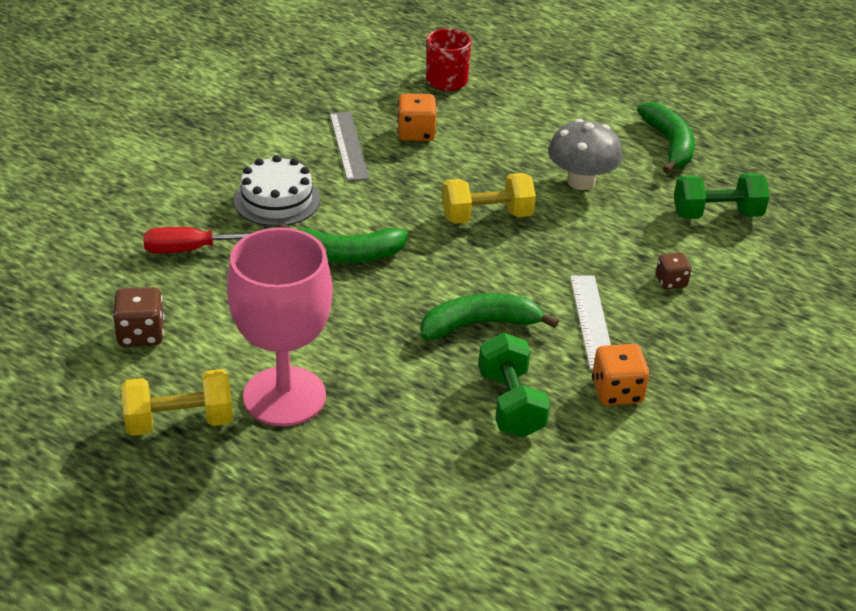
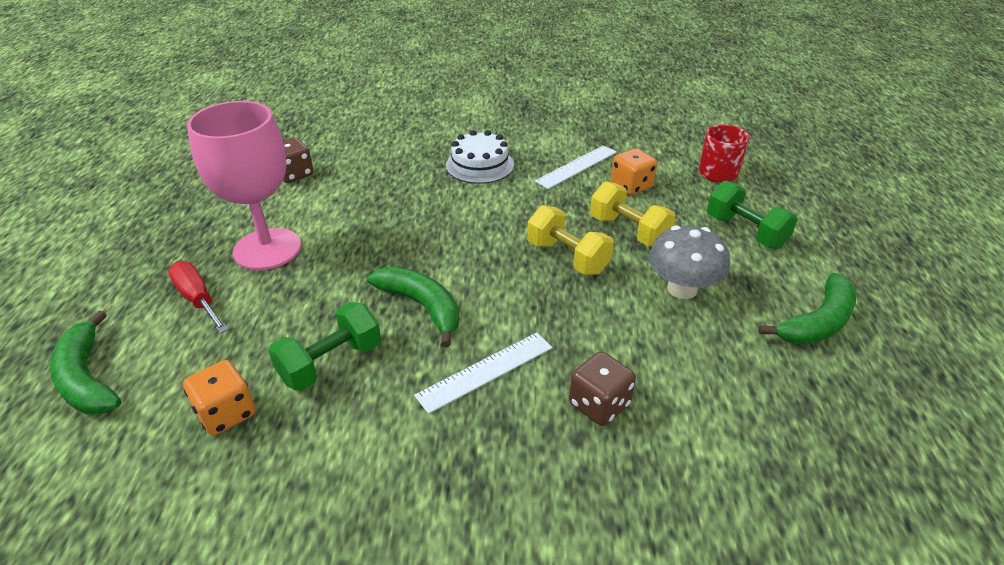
camera: 60 degrees right, 0 degrees up
(180, 422) = (215, 220): yellow dumbbell -> yellow dumbbell (628, 231)
(191, 249) = (394, 157): red screwdriver -> red screwdriver (198, 299)
(345, 255) = (448, 213): green banana -> green banana (87, 378)
(349, 146) = (577, 166): grey ruler -> white ruler
(617, 392) = (395, 427): orange dice -> orange dice (226, 413)
(671, 281) = (599, 404): brown dice -> brown dice, size x1.53
(716, 215) = (749, 399): green dumbbell -> green dumbbell (745, 232)

